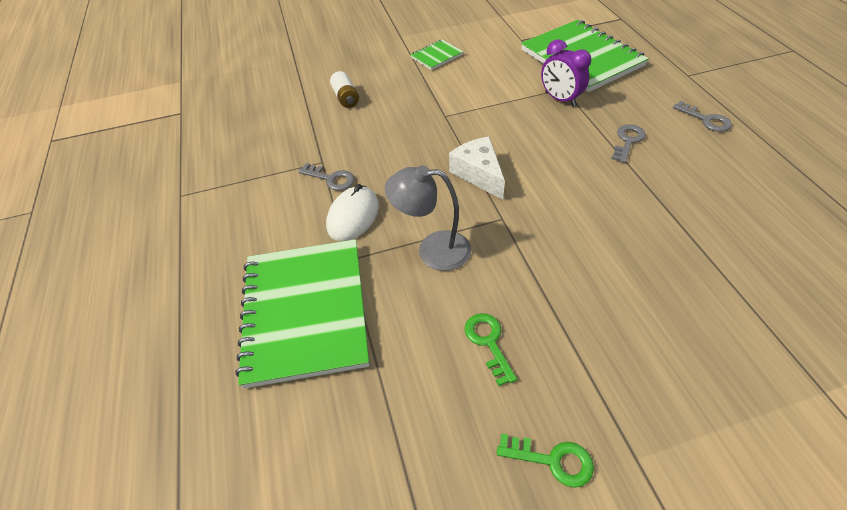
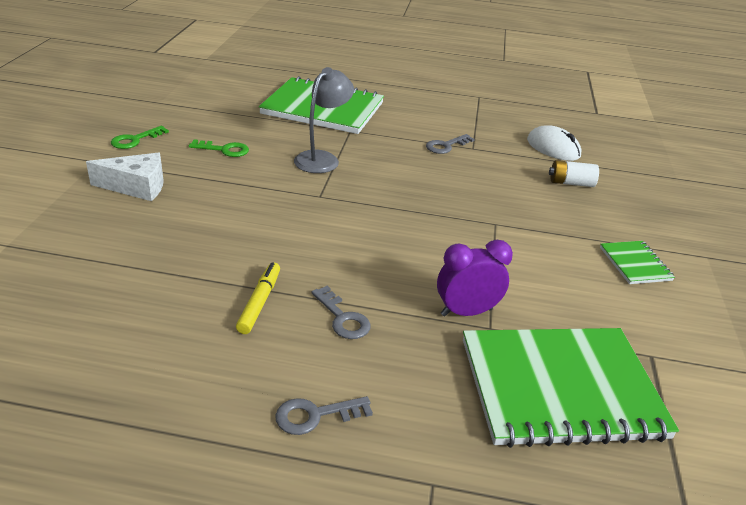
camera: 110 degrees right, 15 degrees down
(353, 216) = (392, 142): white mouse -> white mouse (553, 148)
(478, 174) = (385, 207): white cheese -> white cheese (137, 187)
(663, 182) = (260, 302): none -> yellow marker

